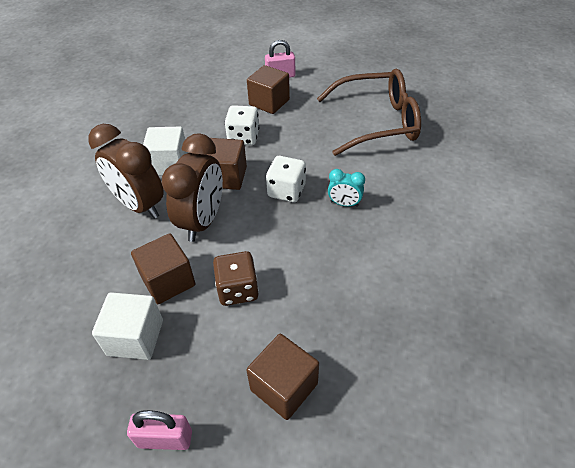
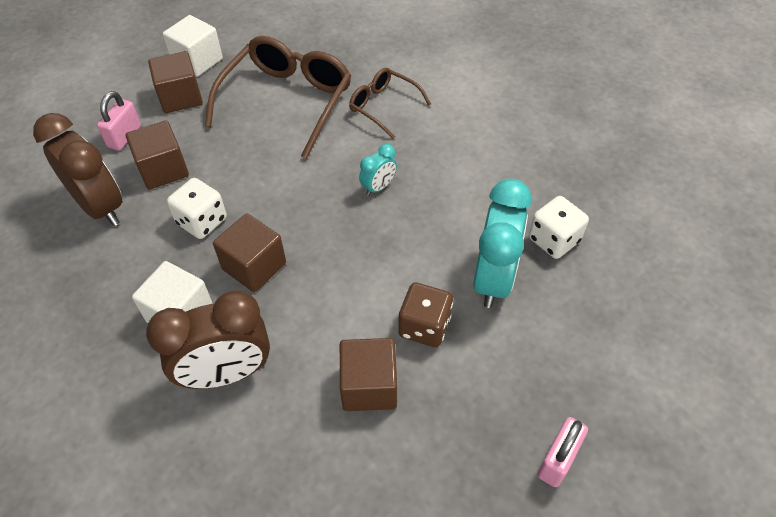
camera: 60 degrees left, 5 degrees up
(135, 337) = (425, 446): white cube -> white cube (197, 61)
(202, 221) = (305, 318): brown clock -> brown clock (101, 207)
(284, 386) = (555, 338): brown cube -> brown cube (180, 97)
(286, 191) = (322, 223): white dice -> white dice (553, 240)
(313, 315) = (493, 279): none -> turquoise clock
(424, 169) = (383, 106): none -> brown glasses

